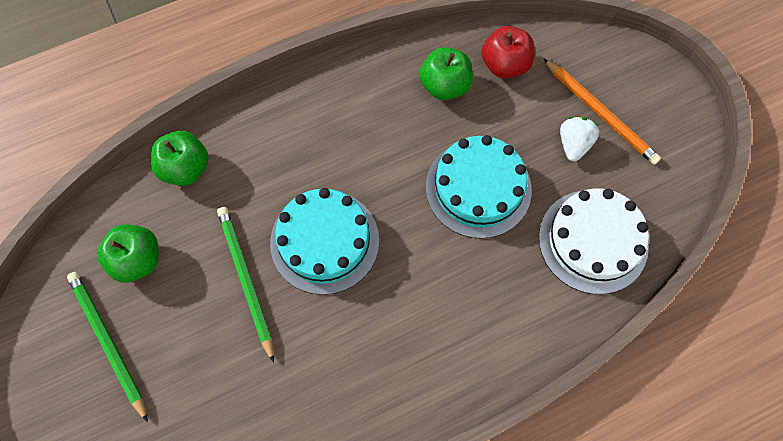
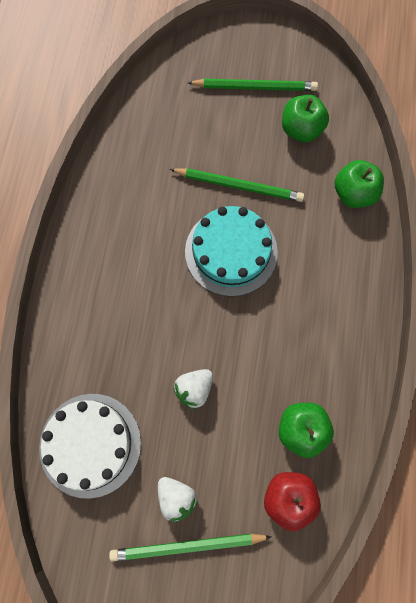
camera: 125 degrees right, 5 degrees up
(478, 188) = (194, 389): turquoise cake -> white strawberry
(600, 113) = (187, 546): orange pencil -> green pencil

